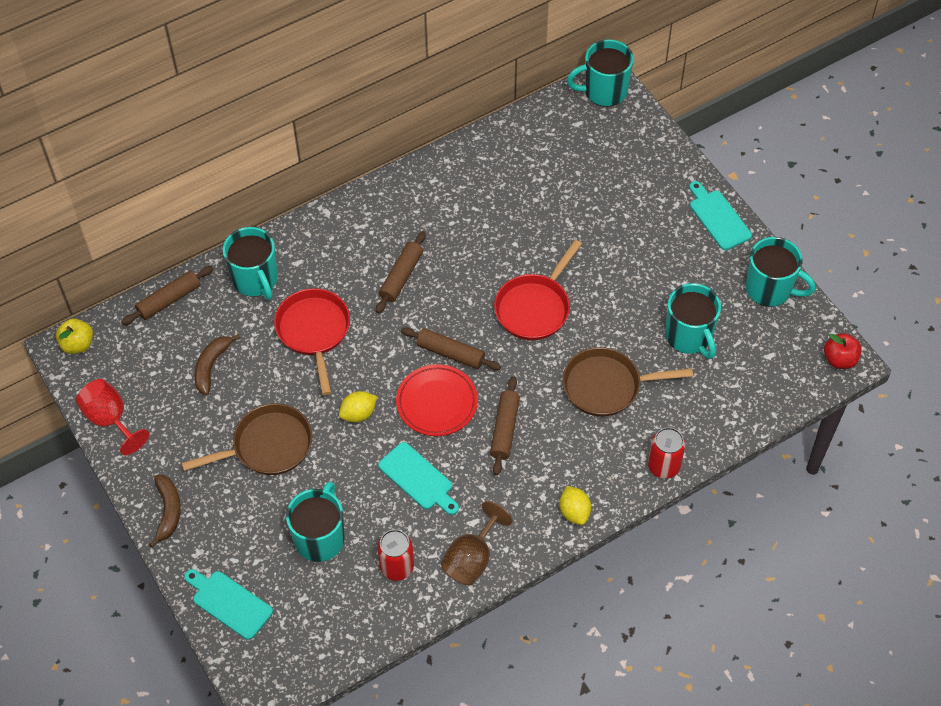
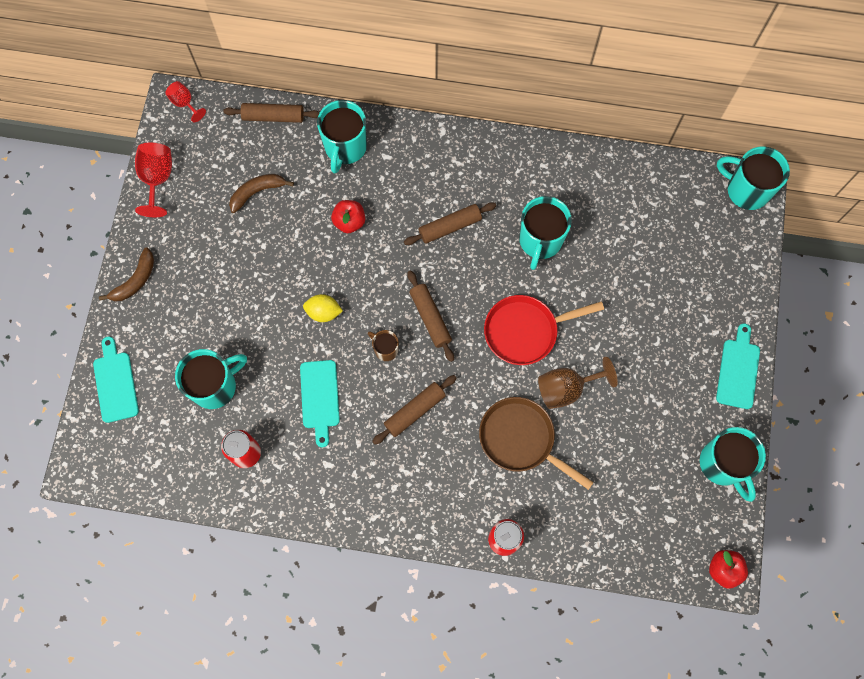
camera: 40 degrees right, 15 degrees up
(77, 344) = (185, 103): yellow apple -> red goblet
(267, 446) = (241, 285): brown pan -> none
(314, 332) = (349, 222): red pan -> red apple
(437, 403) = (385, 349): red plate -> brown mug
(472, 558) = (302, 492): brown goblet -> brown goblet (566, 388)
(574, 512) = (405, 519): yellow lemon -> none
(689, 336) = (621, 451): turquoise mug -> turquoise mug (540, 241)

